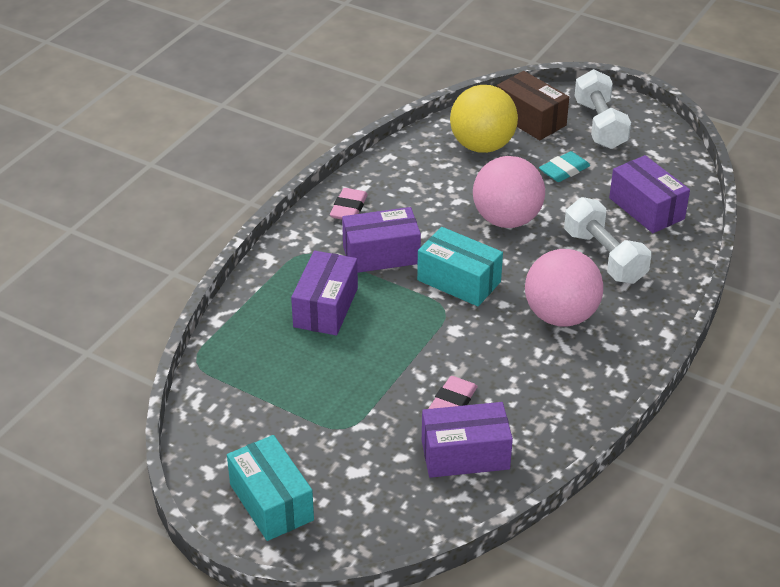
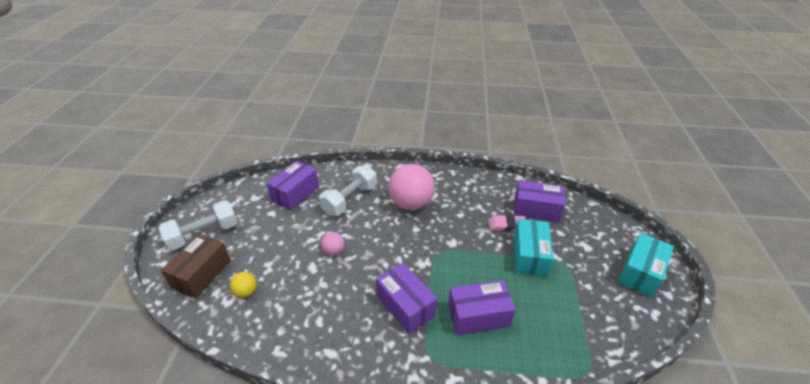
camera: 115 degrees left, 0 degrees up
(349, 208) = (361, 351): pink eraser -> none
(459, 281) = (408, 255): turquoise box -> turquoise box (529, 256)
(465, 454) = (536, 210): purple box -> purple box turned 45 degrees counterclockwise
(482, 146) = (246, 292): yellow ball -> yellow ball, size x0.45
(507, 220) = (334, 251): pink ball -> pink ball, size x0.45
(564, 170) = (266, 238): turquoise eraser -> none

